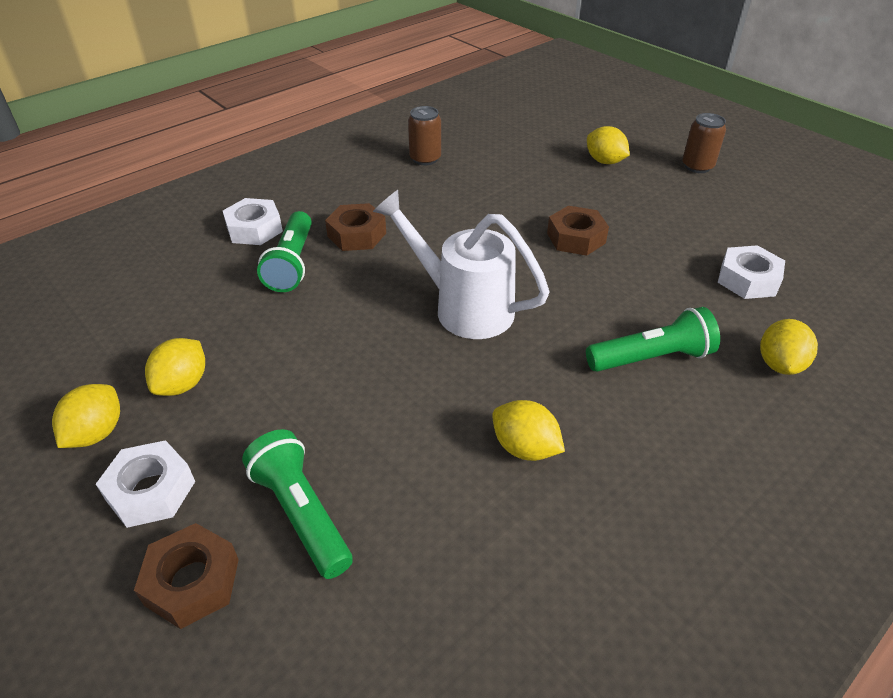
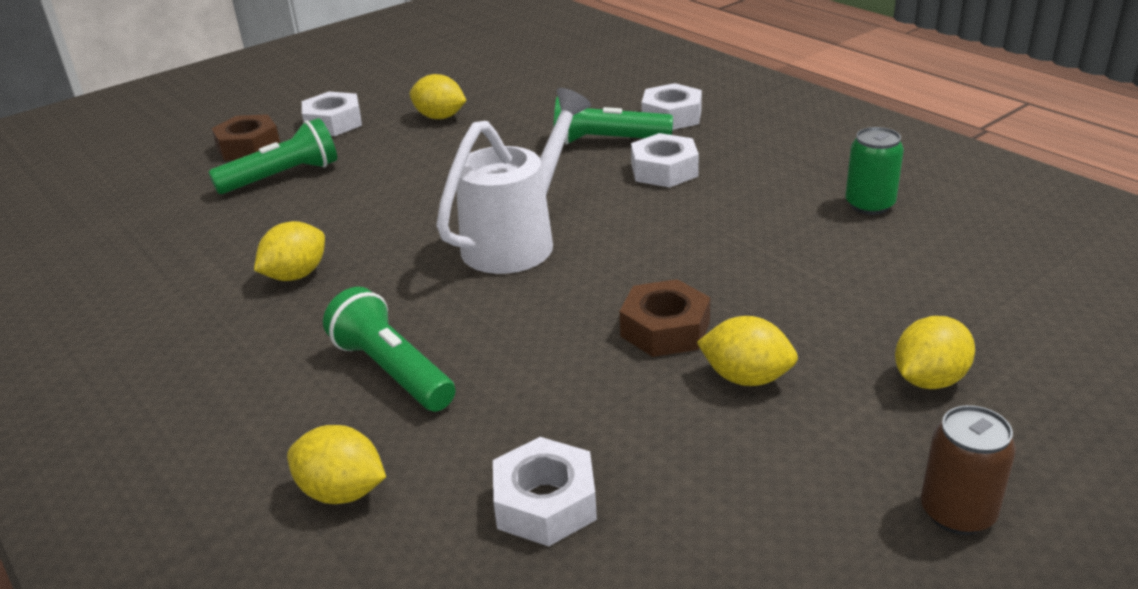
camera: 95 degrees right, 10 degrees down
(96, 433) = (398, 97): yellow lemon -> yellow lemon (746, 378)
(357, 235) = (664, 170): brown nut -> white nut
(425, 159) = (869, 205): brown can -> green can
(651, 358) = (392, 371): green flashlight -> green flashlight turned 150 degrees clockwise

